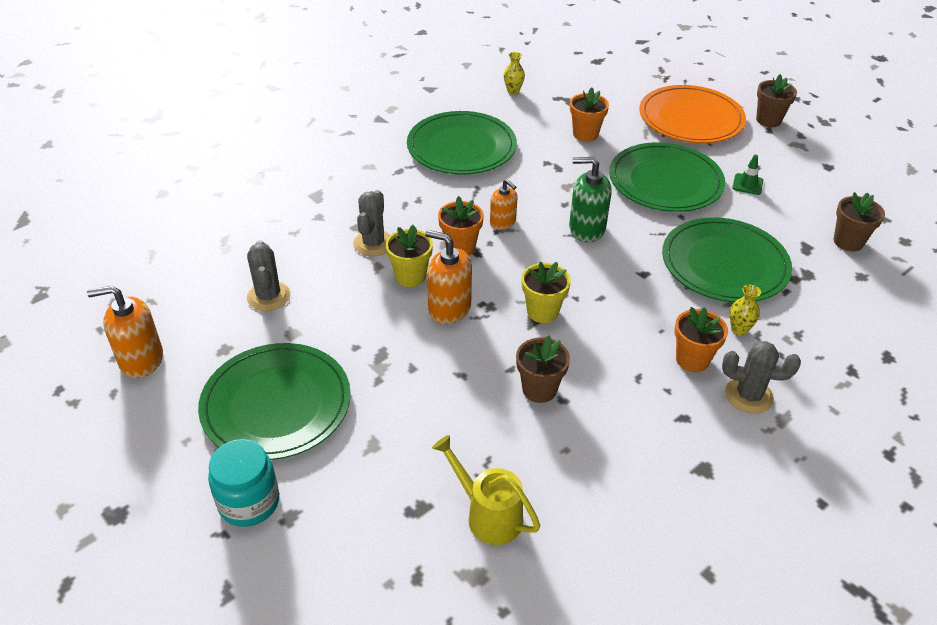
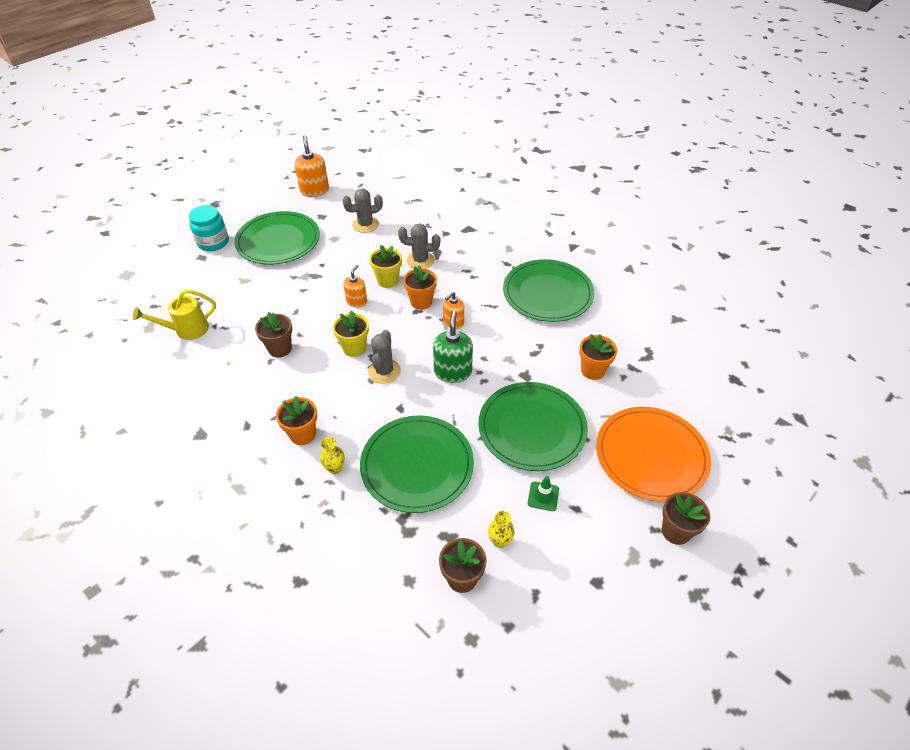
camera: 85 degrees right, 5 degrees up
(449, 308) = (356, 301): orange soap dispenser -> orange soap dispenser, size x0.63
(488, 515) = (186, 330): yellow watering can -> yellow watering can turned 150 degrees counterclockwise
(513, 91) = (647, 319): yellow vase -> yellow vase (500, 541)
(749, 395) = (263, 468): grey cactus -> grey cactus (384, 371)

